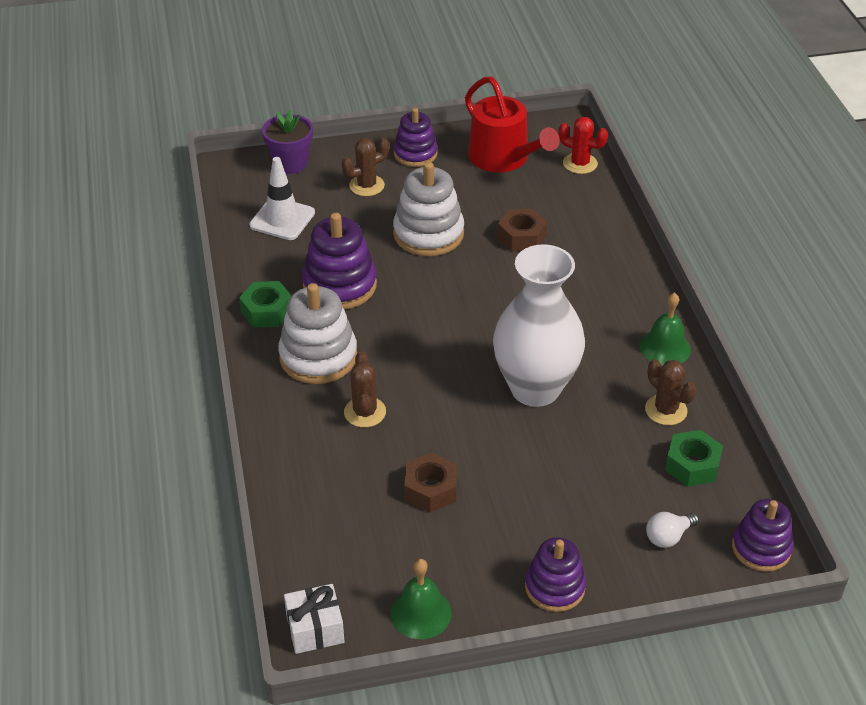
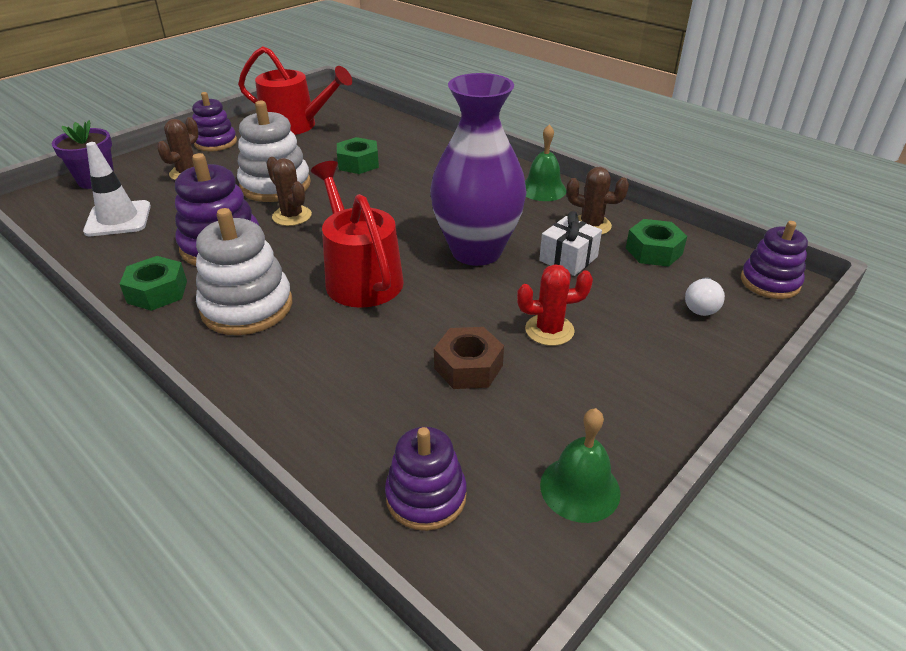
camera: 35 degrees left, 5 degrees down
(315, 629) = (486, 579): white gift -> white gift (568, 259)
(365, 412) = (338, 332): brown cactus -> brown cactus (292, 216)
(420, 369) = (360, 277): none -> red watering can
(521, 237) = (358, 163): brown nut -> green nut
(535, 388) = (476, 251): white vase -> purple vase
(555, 587) = (668, 392): purple stacking toy -> purple stacking toy (426, 496)
(580, 163) = (359, 112): red cactus -> red cactus (549, 330)

